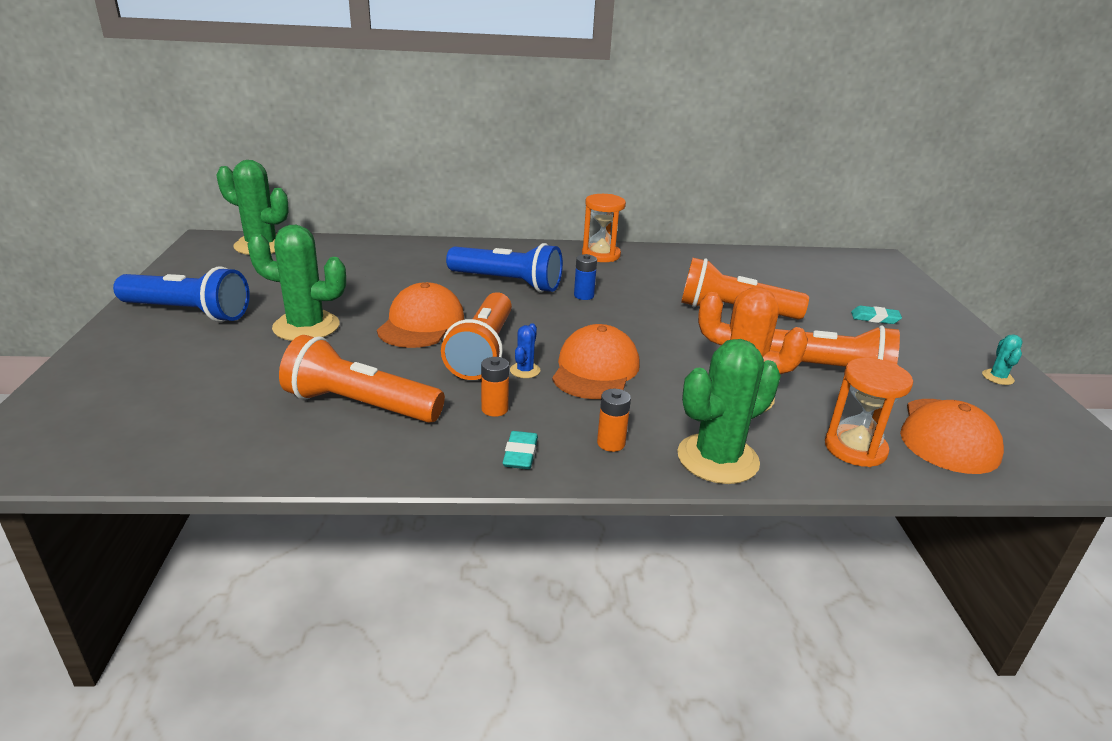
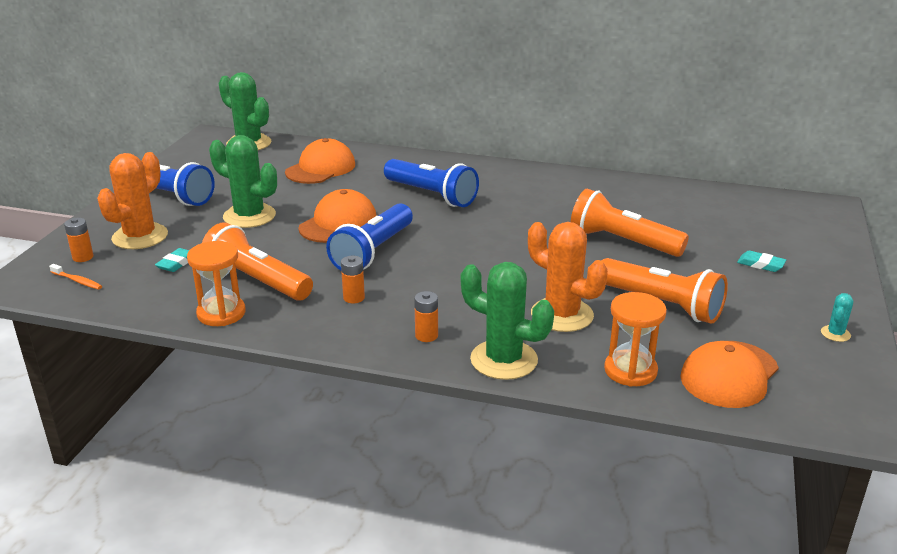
camera: 20 degrees right, 0 degrees up
(93, 405) = (83, 257): none -> orange battery
(98, 440) = (77, 281): none -> orange toothbrush
(168, 368) = (140, 237): none -> orange cactus
(483, 351) = (373, 252): orange flashlight -> blue flashlight
(520, 454) = (352, 333): turquoise eraser -> turquoise eraser (177, 263)
(525, 370) = (397, 271): blue cactus -> none
(584, 296) = (491, 213): blue battery -> none
(595, 369) = (455, 278): orange cap -> orange cap (321, 168)
(601, 255) = (535, 176): orange hourglass -> orange hourglass (221, 313)
(717, 459) = (504, 360): green cactus -> green cactus turned 45 degrees clockwise

